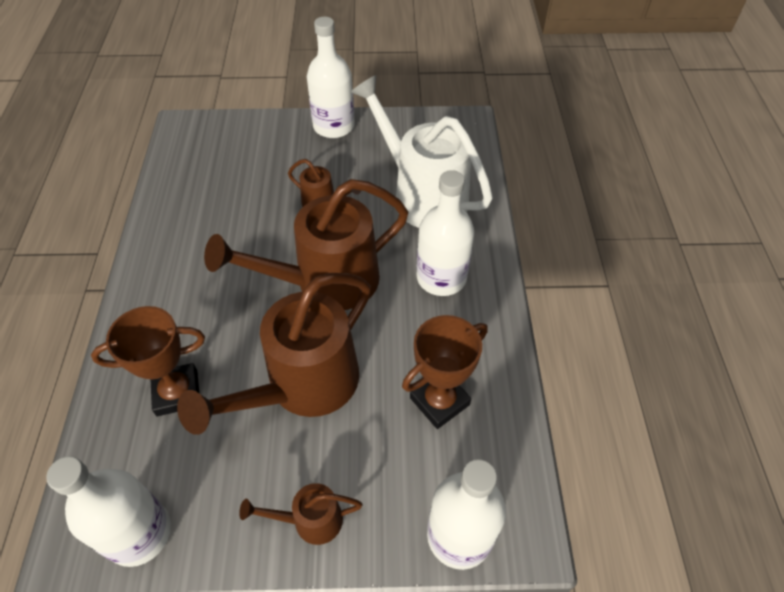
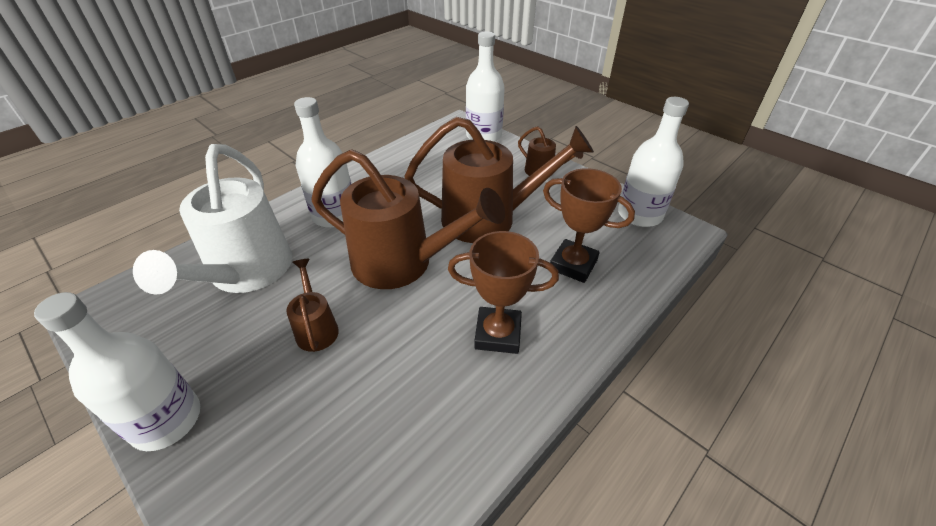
camera: 135 degrees left, 10 degrees down
(439, 401) = (428, 171): brown trophy -> brown trophy (498, 334)

